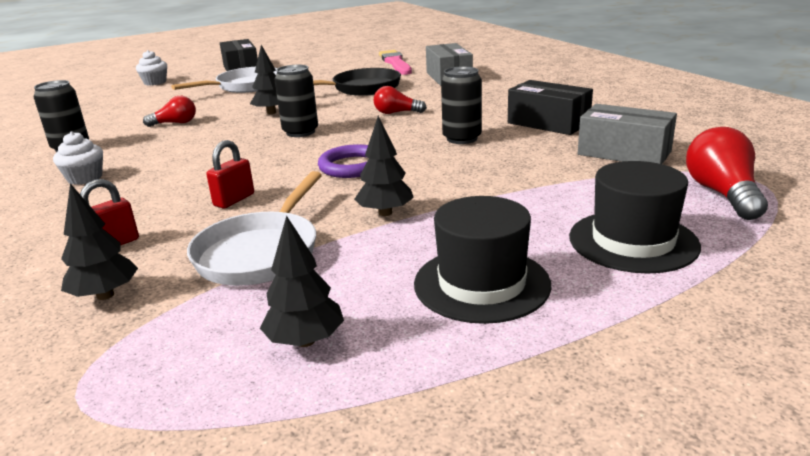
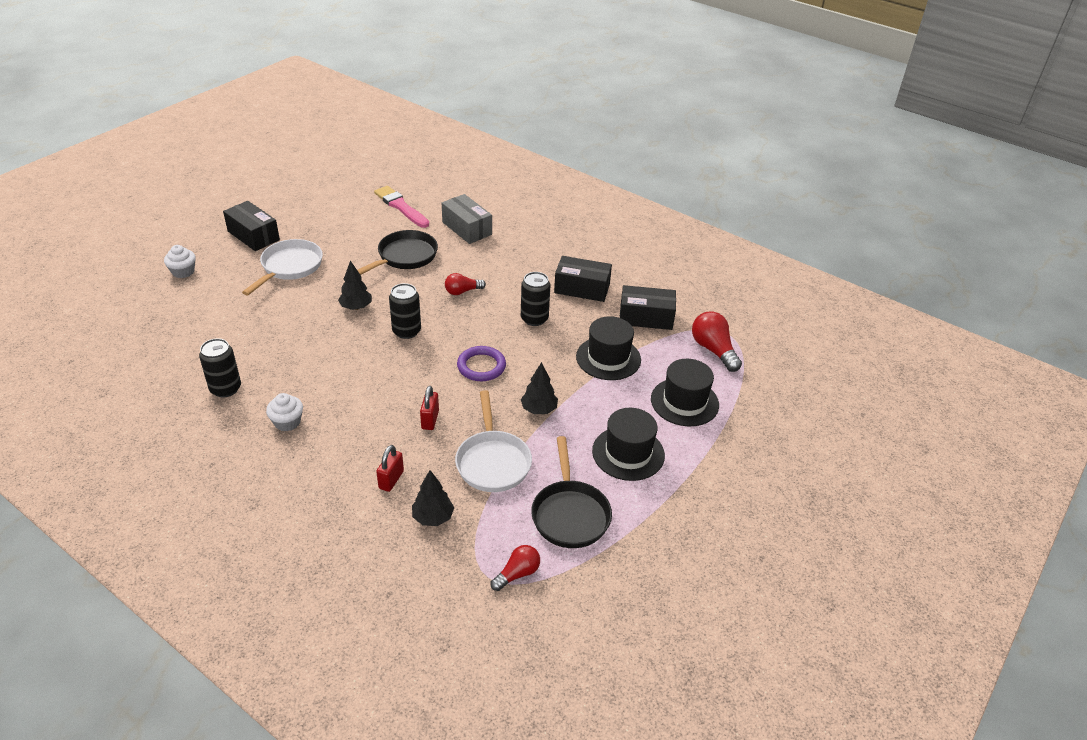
camera: 30 degrees left, 15 degrees up
(175, 123) = (283, 337): red light bulb -> red light bulb (517, 574)
(305, 341) = (570, 514): black tree -> black pan
(535, 181) = (608, 358): none -> black hat
(624, 153) = (646, 317): grey box -> black box

